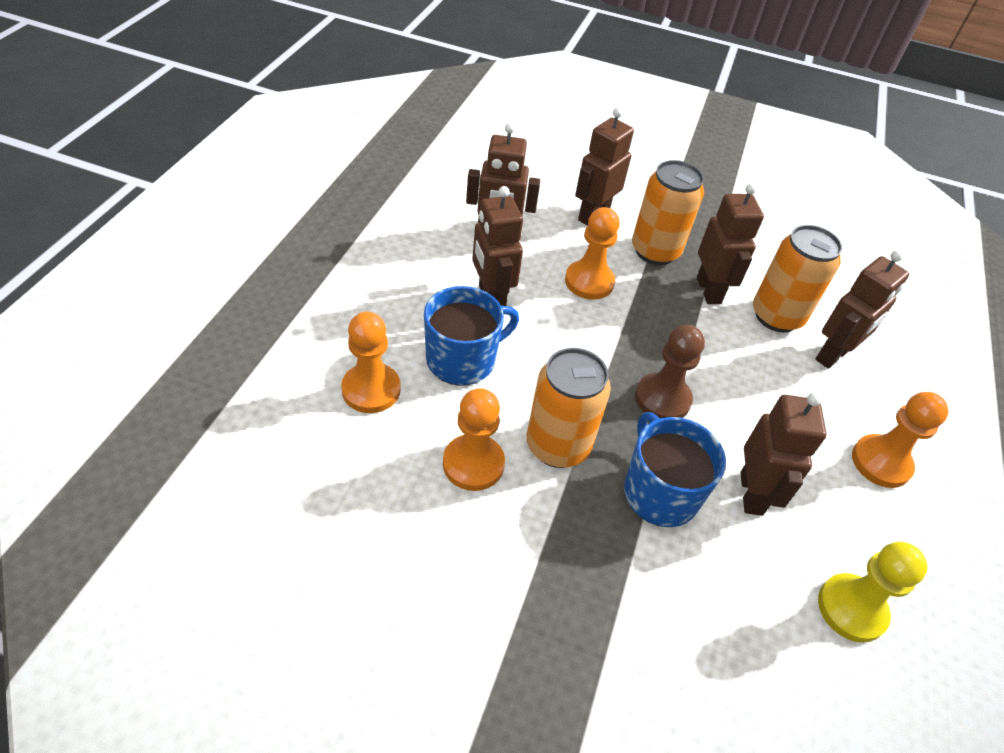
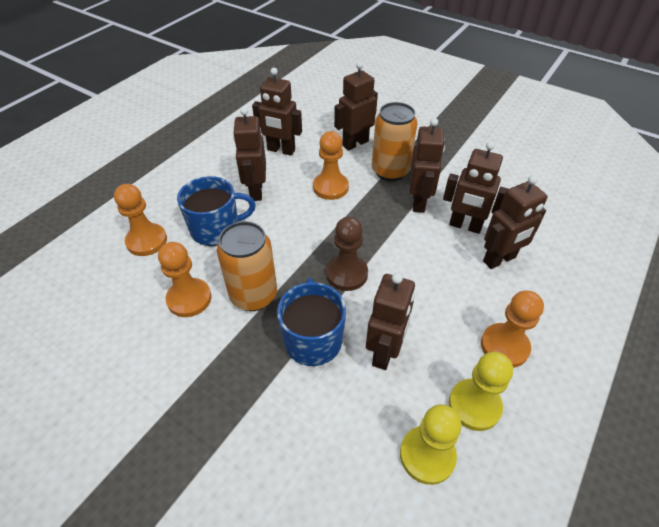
camera: 20 degrees right, 0 degrees up
(776, 316) = (465, 226): orange can -> brown robot
(877, 539) = (474, 405): none -> yellow pawn

